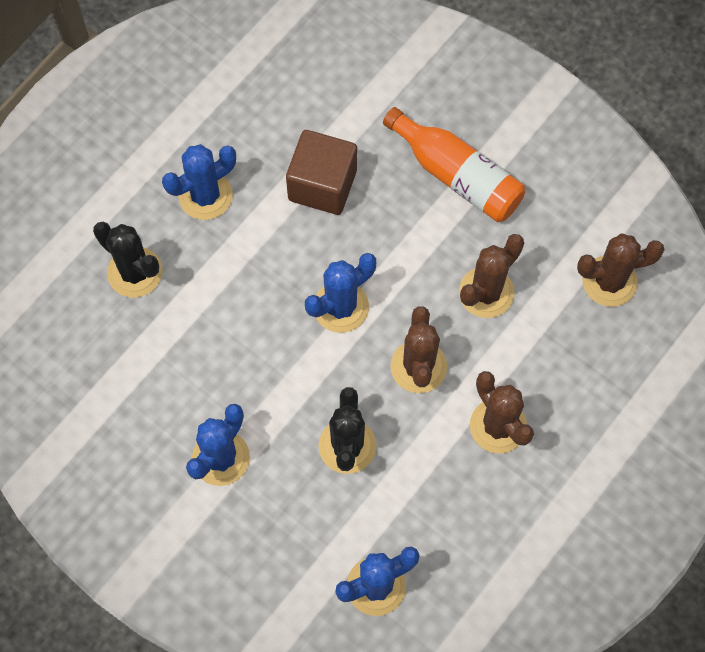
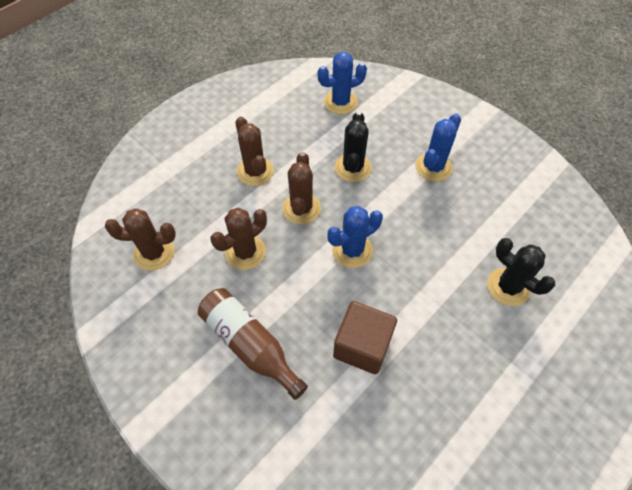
camera: 175 degrees left, 10 degrees down
(205, 196) = (459, 344): blue cactus -> none
(457, 175) = (250, 345): orange bottle -> brown bottle

